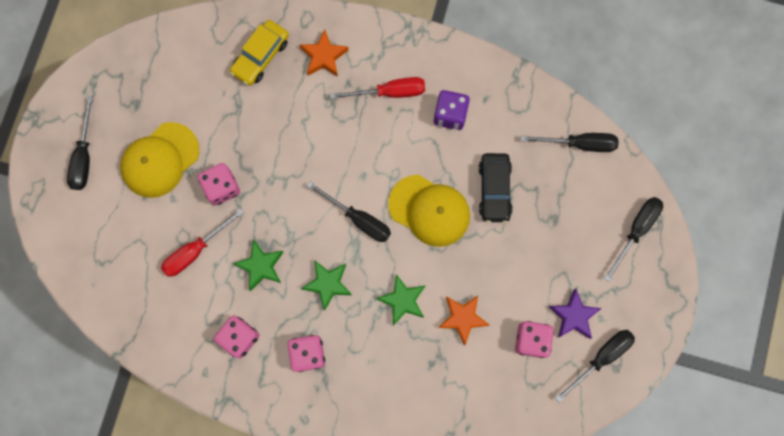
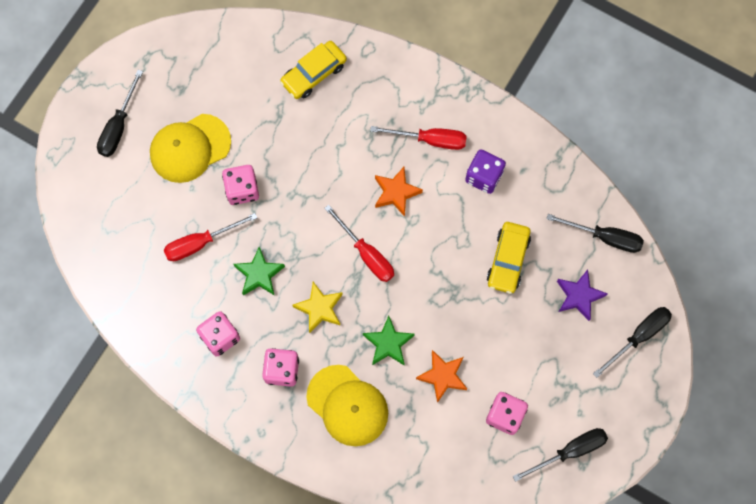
camera: 15 degrees right, 5 degrees down
(324, 56) = (375, 89): orange star -> orange star (396, 192)
(328, 284) = (319, 308): green star -> yellow star
(358, 219) = (366, 254): black screwdriver -> red screwdriver
(429, 210) = (438, 263): yellow cap -> yellow cap (347, 405)
(494, 190) = (508, 260): black car -> yellow car
(573, 316) = (553, 403): purple star -> purple star (579, 296)

